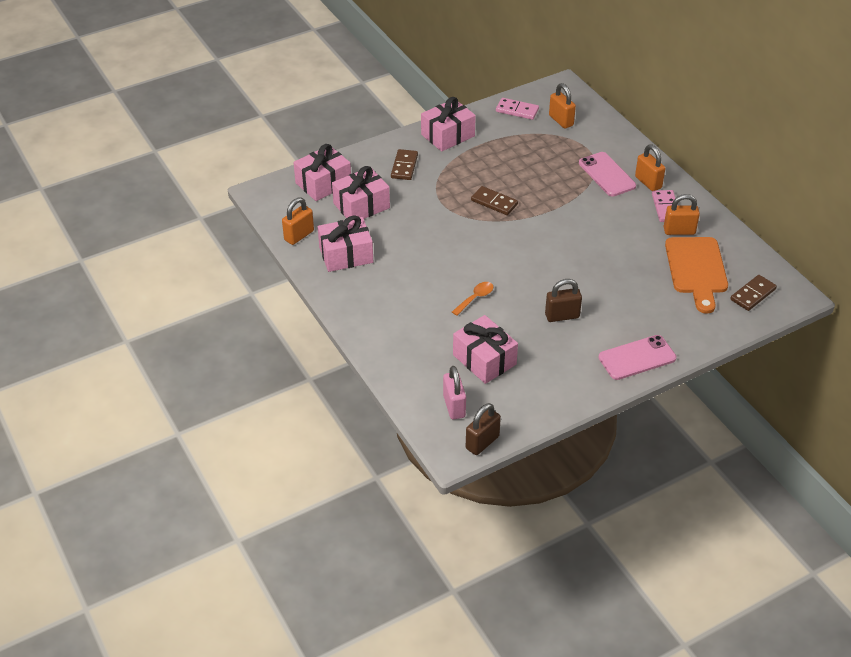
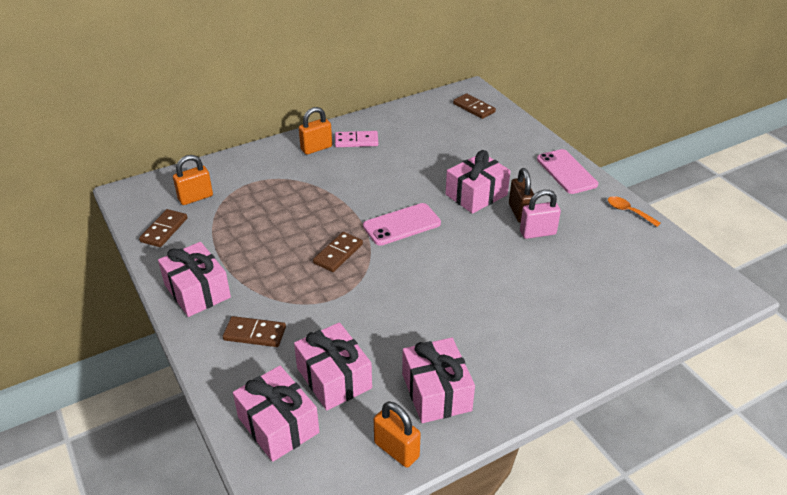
camera: 90 degrees left, 5 degrees down
(454, 406) = (670, 291): pink padlock -> pink padlock (537, 233)
(475, 298) = (503, 272): orange spoon -> orange spoon (628, 212)
(482, 442) = (711, 272): brown padlock -> none
(484, 360) = (596, 268): pink gift -> pink gift (476, 195)
(517, 110) = (164, 230): pink domino -> brown domino
(607, 174) = (299, 172): pink phone -> pink phone (402, 225)
(679, 231) = (391, 136): orange padlock -> none
(696, 269) = (444, 132): orange cutting board -> none

